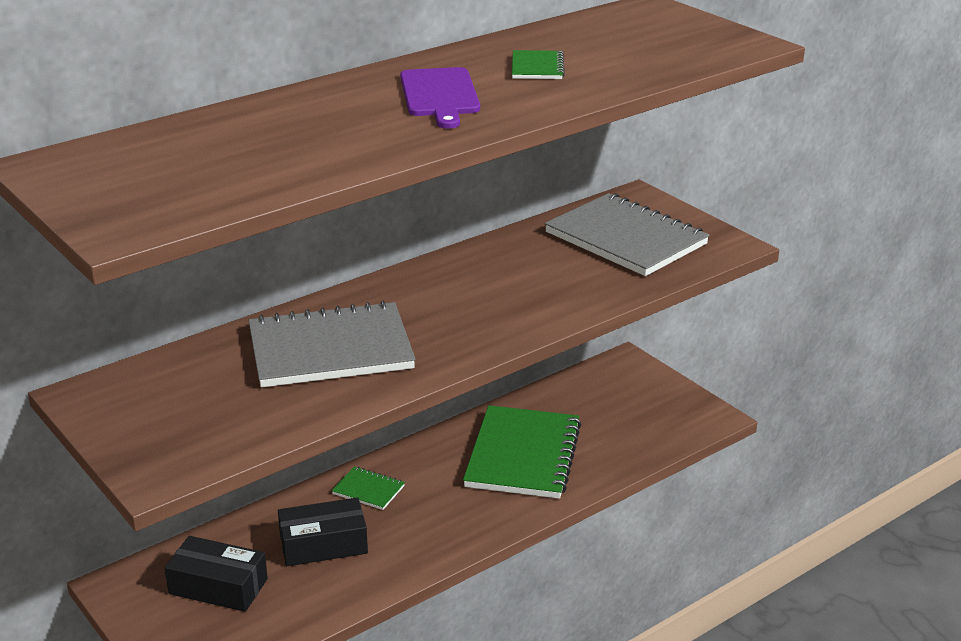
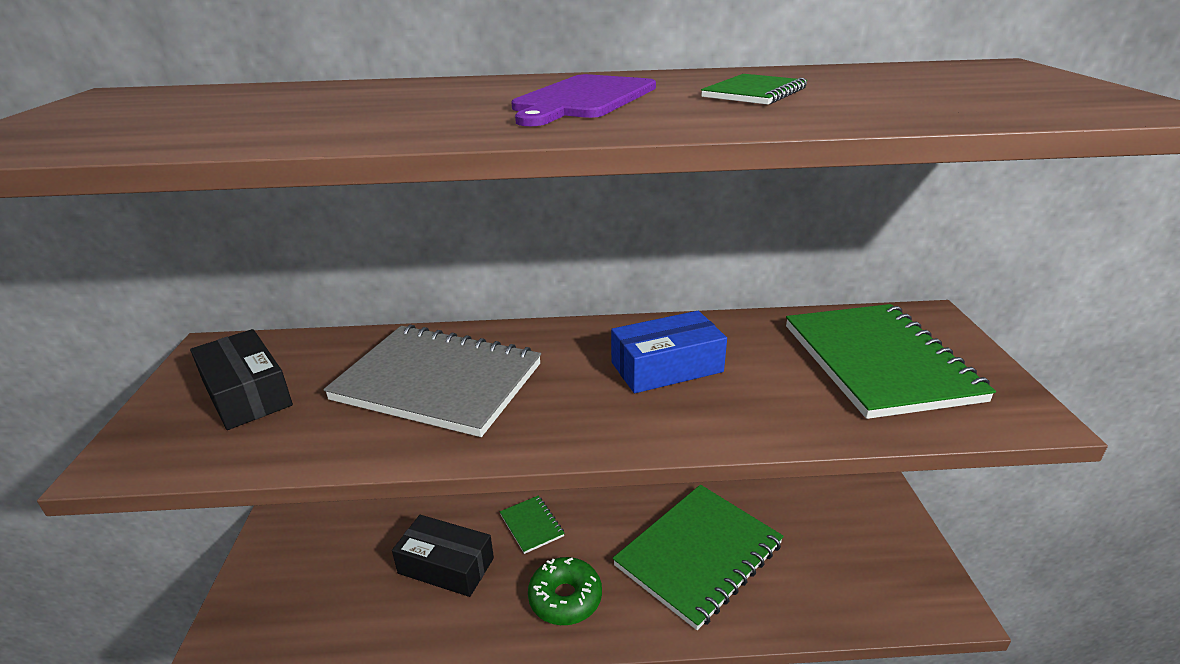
camera: 35 degrees right, 0 degrees up
(218, 586) = (333, 565): black box -> black box (247, 393)
(445, 522) = (565, 598): none -> green donut
(489, 286) = (666, 367): none -> blue box
(626, 238) = (879, 362): grey notebook -> green notebook

